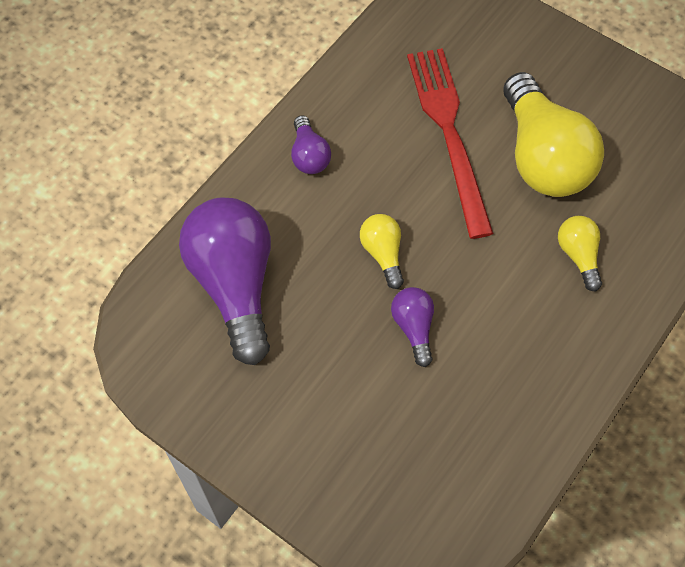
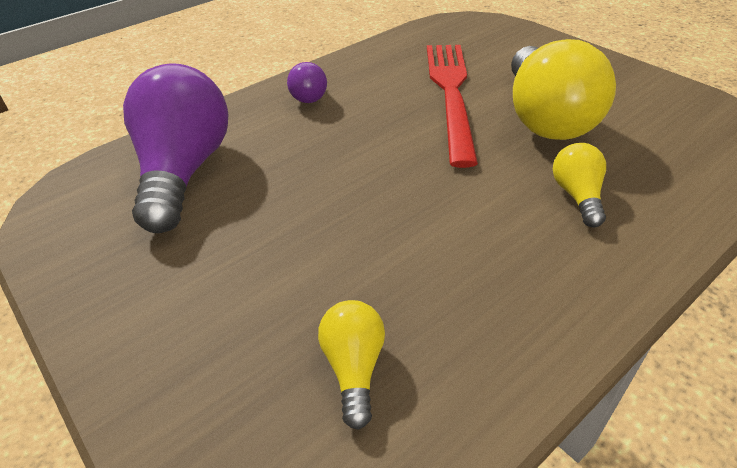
camera: 15 degrees right, 20 degrees down
(383, 254) = (350, 167): yellow light bulb -> yellow light bulb (354, 367)
(414, 327) = (359, 232): purple light bulb -> none

